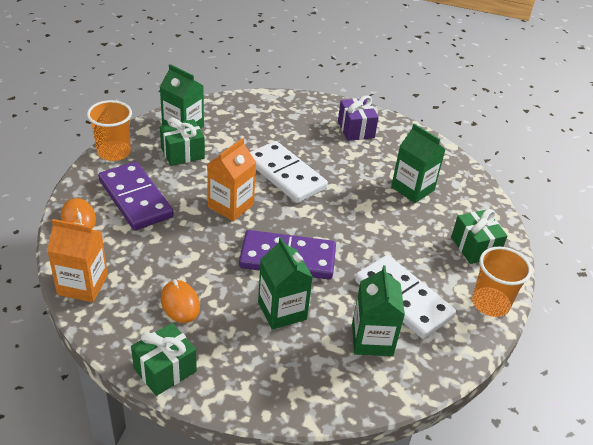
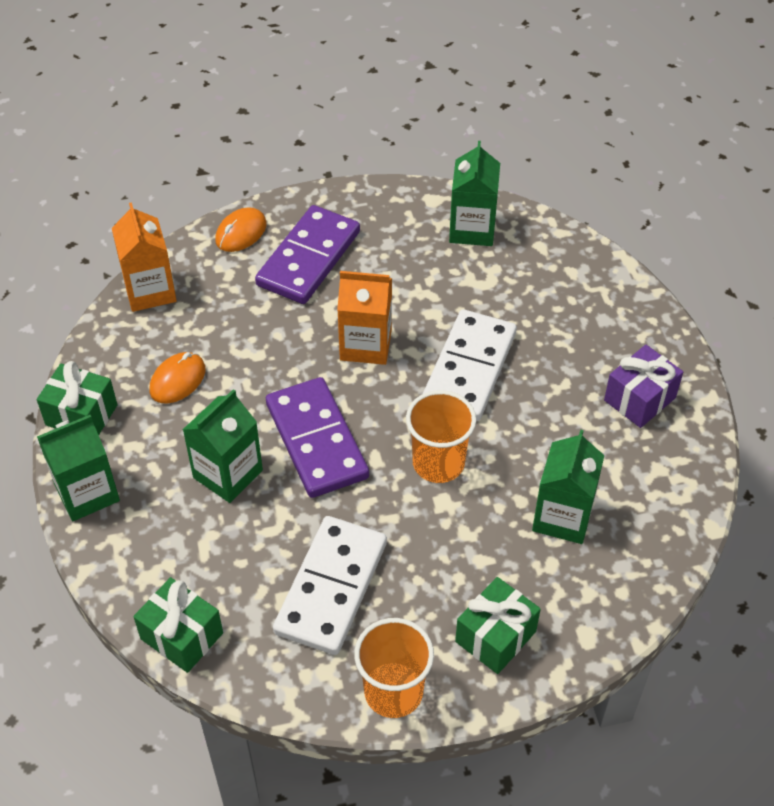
camera: 65 degrees right, 10 degrees up
(114, 152) = (371, 198): orange cup -> orange cup (438, 463)
(182, 153) = (423, 254): green gift -> green gift (182, 636)
(372, 339) = (240, 581): green carton -> green carton (87, 493)

